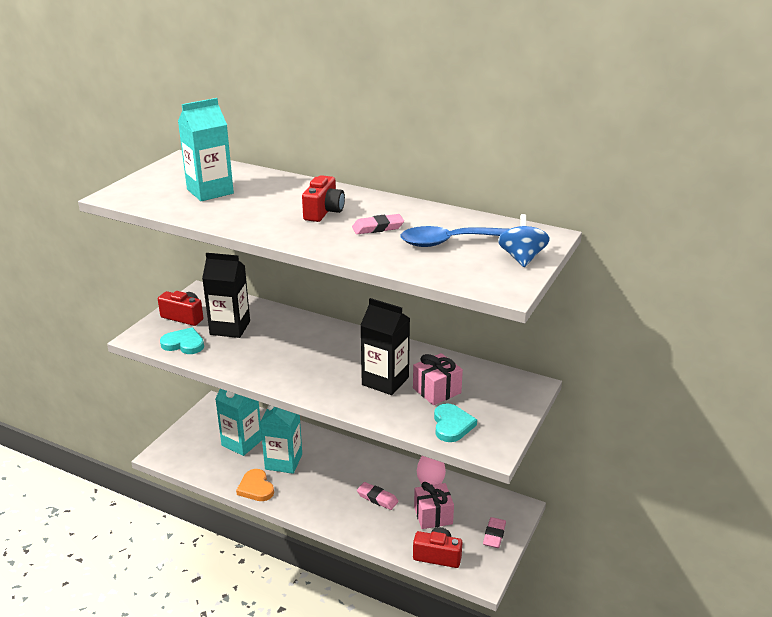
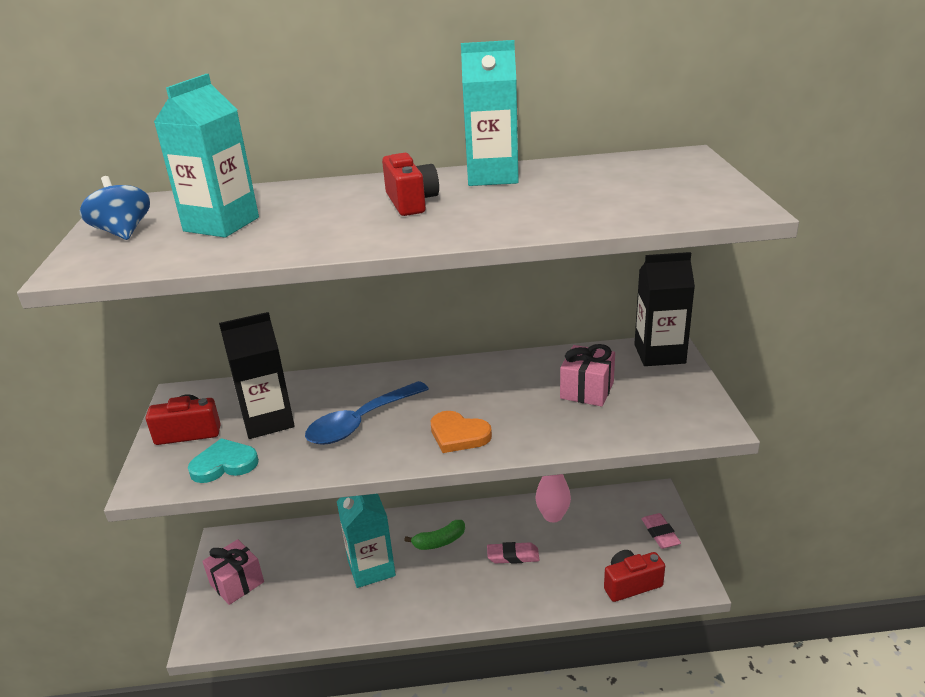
camera: 30 degrees left, 0 degrees up
(242, 443) = (300, 571): turquoise carton -> turquoise carton (492, 176)
(256, 488) = (365, 615): orange heart -> orange heart (458, 435)
(339, 466) = (439, 542): none -> green banana
(378, 228) = (503, 198): pink eraser -> none
(385, 381) = (522, 403): black carton -> black carton (659, 354)
(433, 515) = (585, 544): pink gift -> pink gift (237, 583)
(451, 242) = (606, 187): blue spoon -> blue spoon (360, 422)
(452, 425) = (645, 418): turquoise heart -> none
(521, 258) = (701, 179): blue spinning top -> blue spinning top (123, 232)

